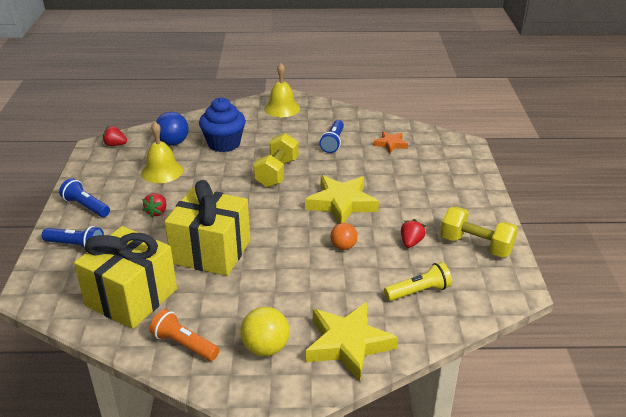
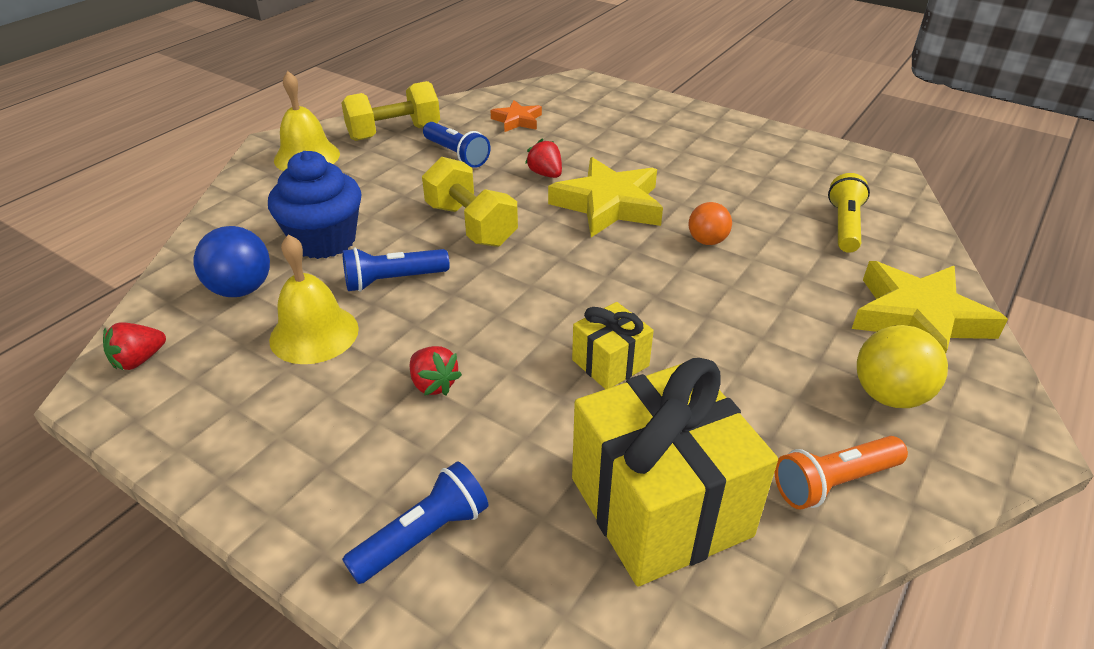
camera: 55 degrees left, 5 degrees up
(86, 206) = (302, 475): blue flashlight -> blue flashlight (393, 280)
(211, 252) = (610, 363): yellow gift -> yellow gift, size x0.49
(411, 242) = (742, 191): red strawberry -> red strawberry (545, 174)
(476, 245) = (785, 156): yellow dumbbell -> yellow dumbbell (394, 133)

